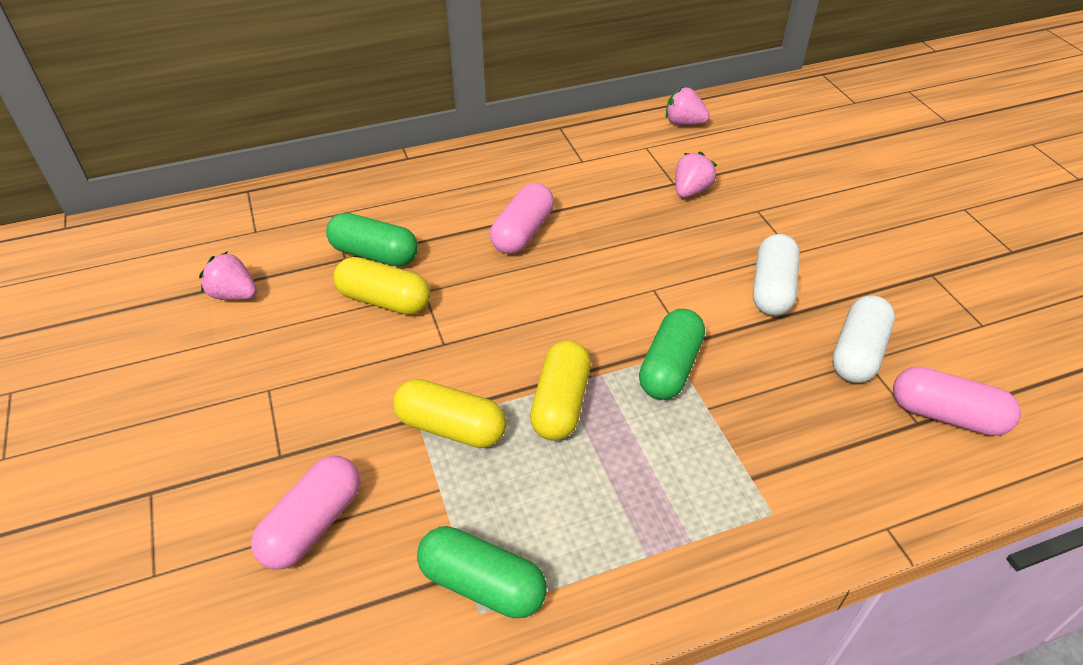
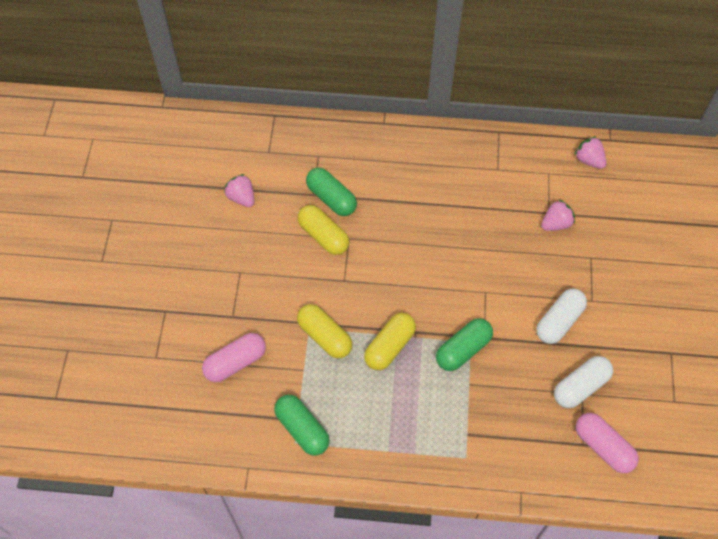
camera: 25 degrees right, 15 degrees up
(523, 232) = (428, 216): pink capsule -> none

